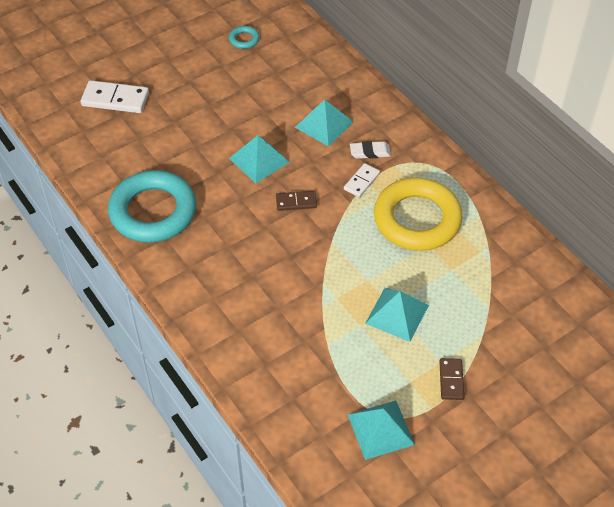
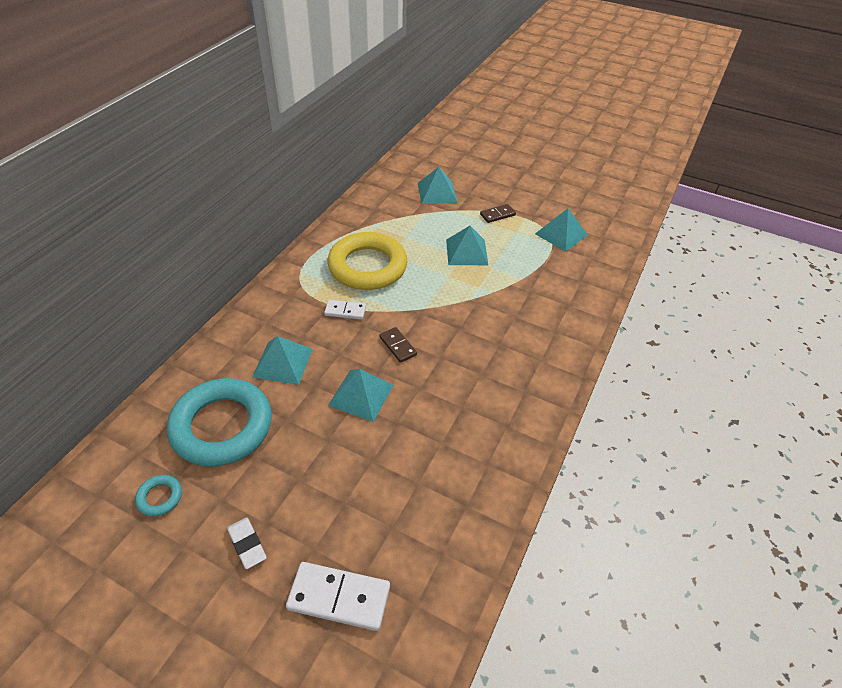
camera: 120 degrees left, 5 degrees down
(115, 99) = (339, 597): white domino -> white domino turned 60 degrees counterclockwise
(153, 211) = (485, 453): turquoise ring -> turquoise ring (222, 426)
(370, 152) = (304, 317): white eraser -> white eraser (247, 544)
(526, 337) = (437, 192): none -> turquoise pyramid

